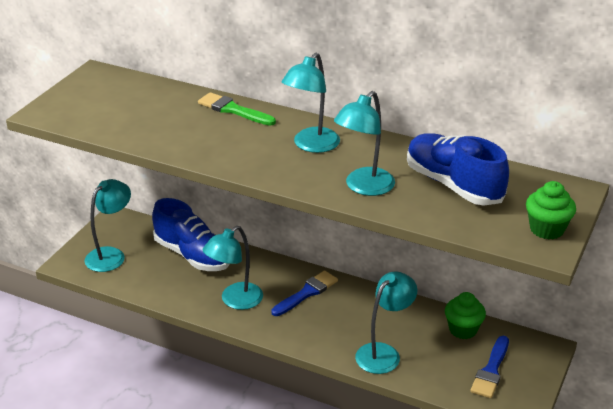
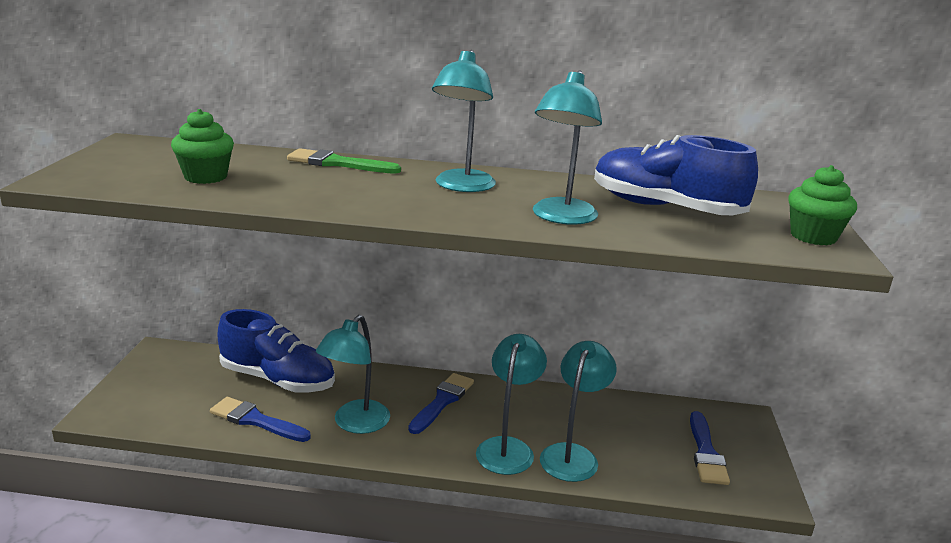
camera: 20 degrees left, 10 degrees down
(111, 255) = (163, 394): turquoise lamp -> turquoise lamp (508, 448)
(167, 286) = (256, 420): none -> blue brush
(463, 329) = (645, 413): green cupcake -> green cupcake (206, 177)

